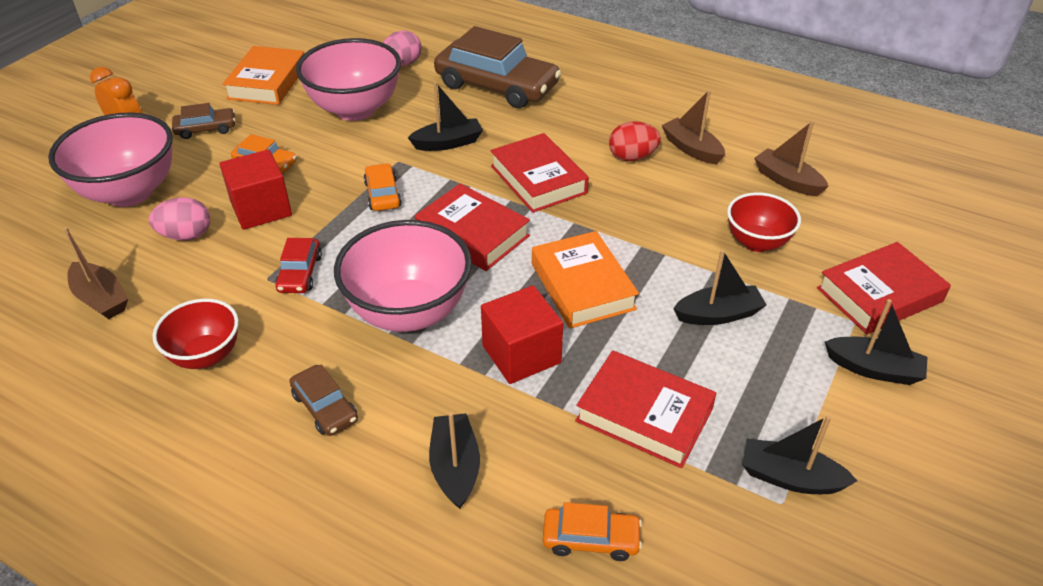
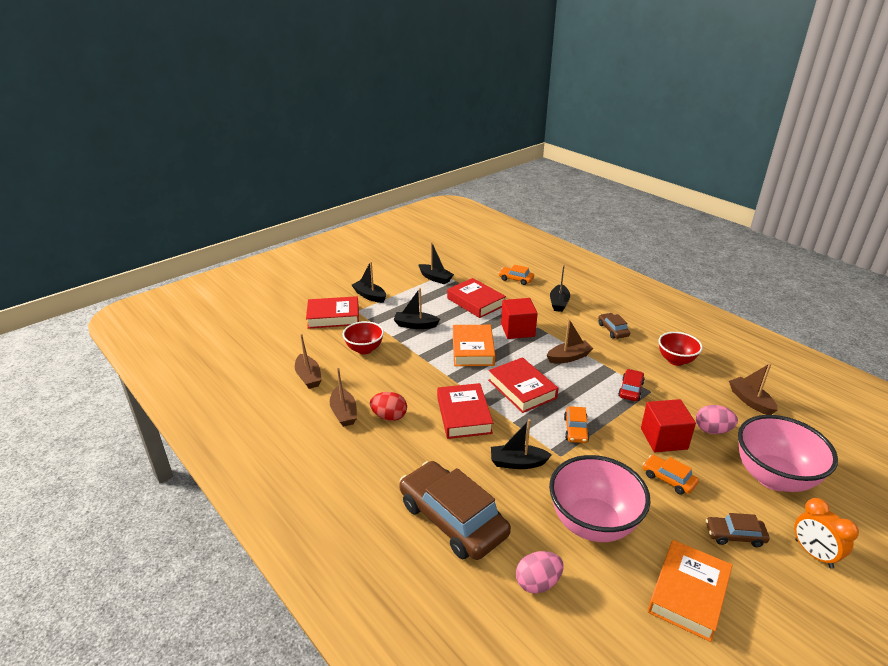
camera: 160 degrees left, 10 degrees down
(409, 312) = (569, 357): pink bowl -> brown boat

